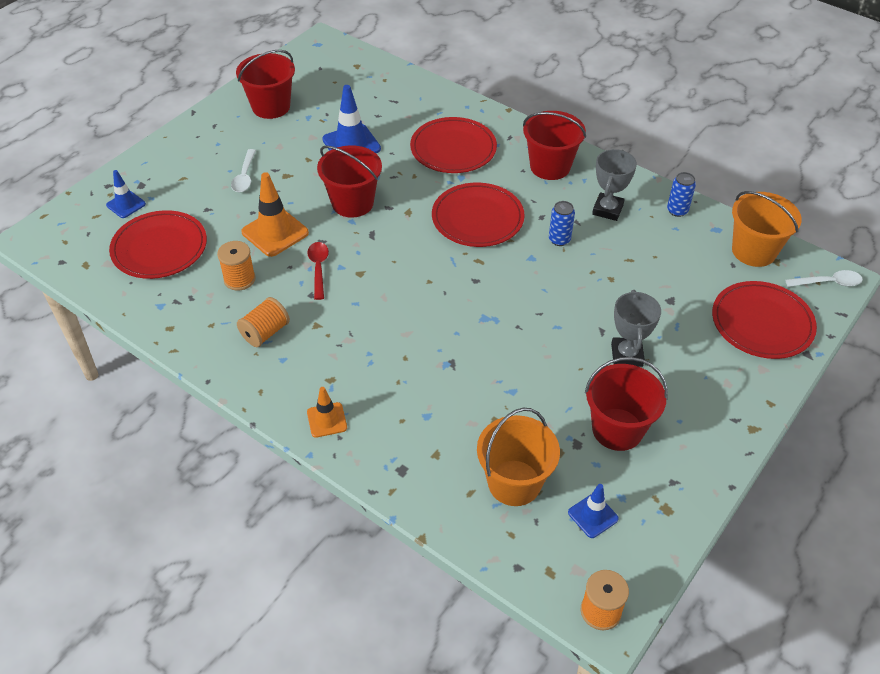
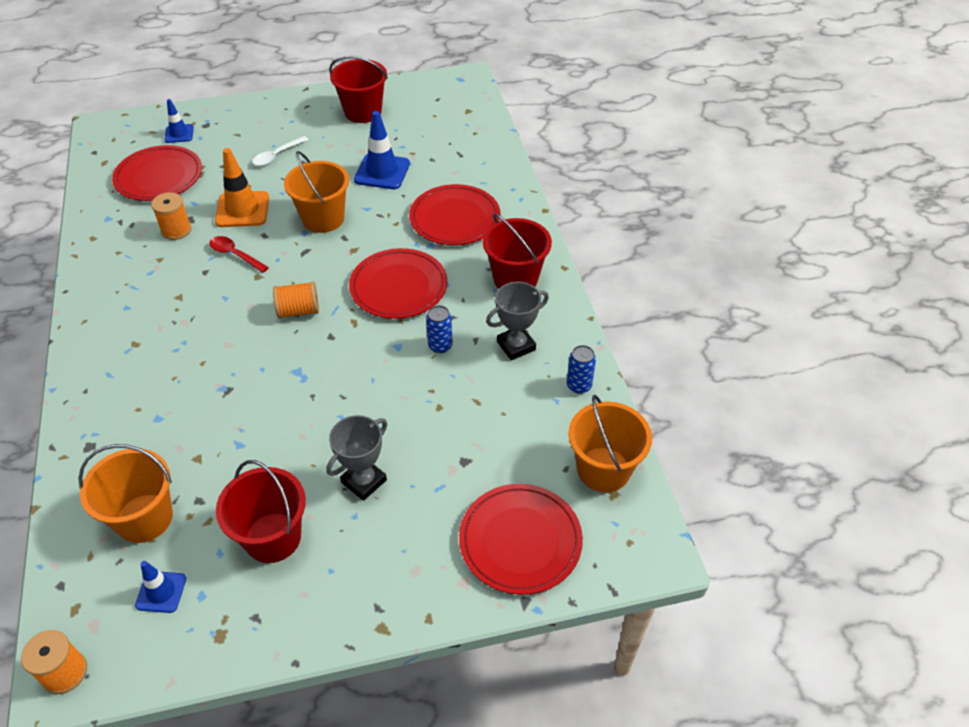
camera: 40 degrees right, 0 degrees up
(265, 332) = (141, 280): orange spool -> orange spool (298, 311)
(318, 268) = (235, 255): red spoon -> red spoon turned 90 degrees counterclockwise
(327, 420) = (94, 372): orange traffic cone -> none
(352, 203) = (323, 218): red bucket -> orange bucket
(828, 282) = (639, 550): white spoon -> none

